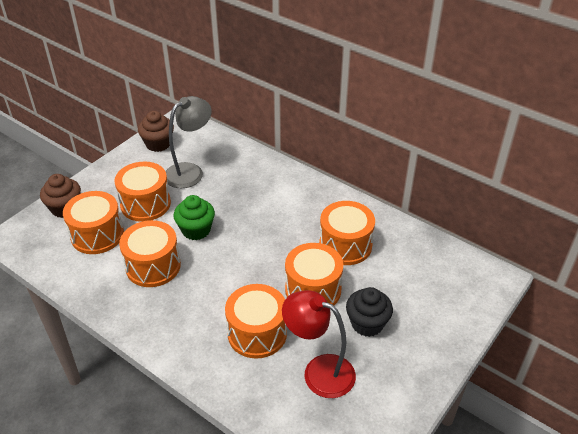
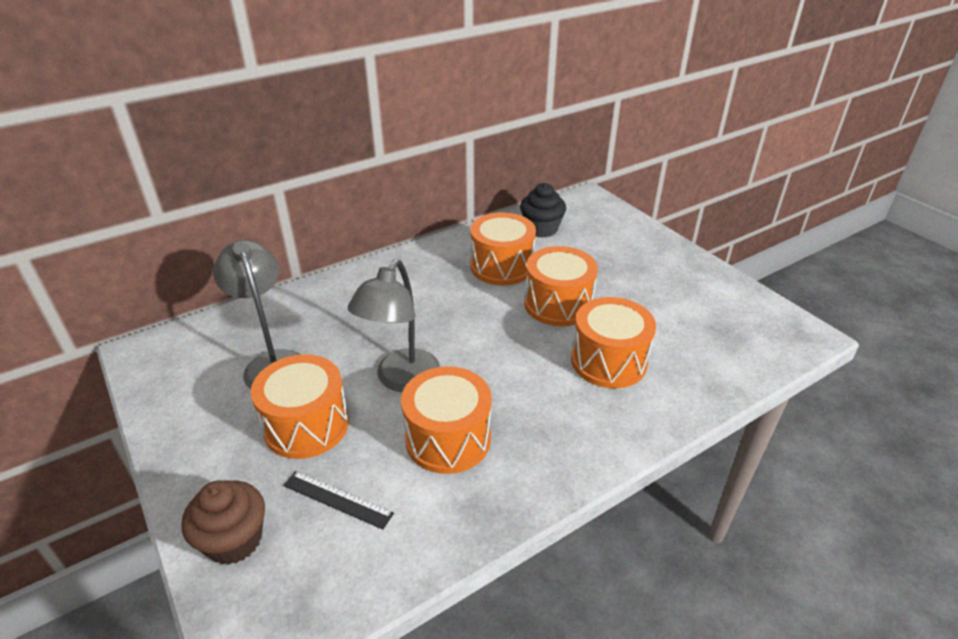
camera: 70 degrees left, 5 degrees down
(97, 235) = (337, 499): orange drum -> black ruler
(158, 144) = (174, 386): brown cupcake -> none
(196, 230) = (401, 380): green cupcake -> grey lamp
(319, 371) = (675, 327): red lamp -> none
(367, 323) = (619, 280): black cupcake -> black cupcake (541, 229)

